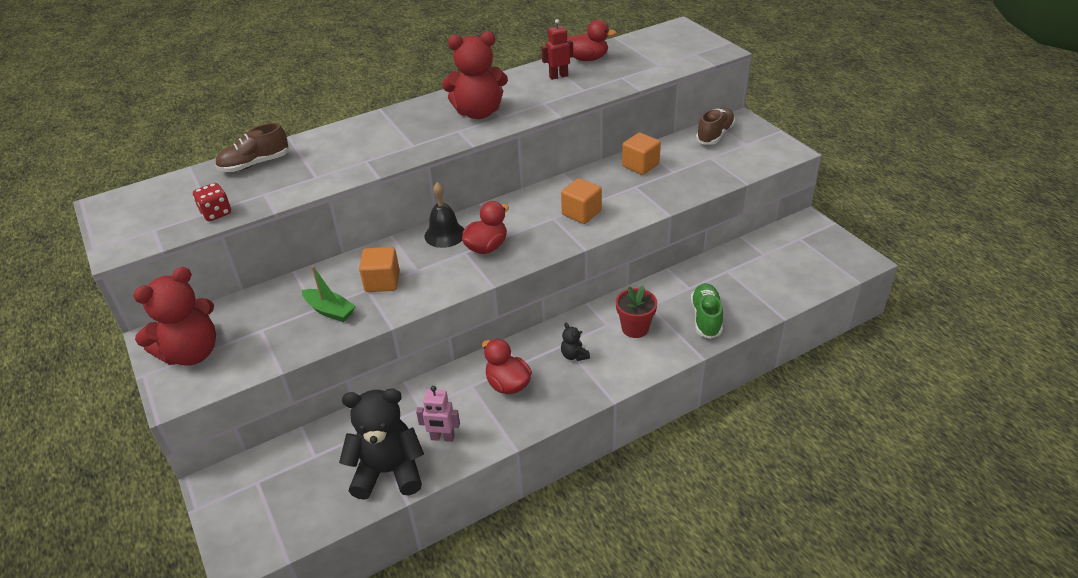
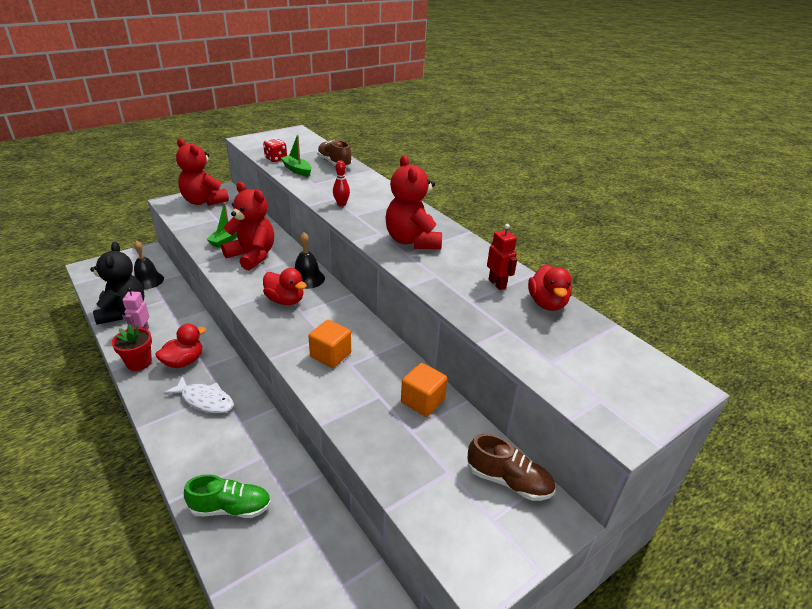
camera: 80 degrees right, 5 degrees down
(267, 192) = (297, 170): none -> green boat
(309, 462) = (147, 280): none -> black bell
(382, 282) = (252, 256): orange cube -> red teddy bear
(383, 155) = (341, 204): none -> red bowling pin
(574, 355) = (205, 400): black teddy bear -> white fish
(635, 328) = (229, 444): red flower pot -> red flower pot (139, 362)

